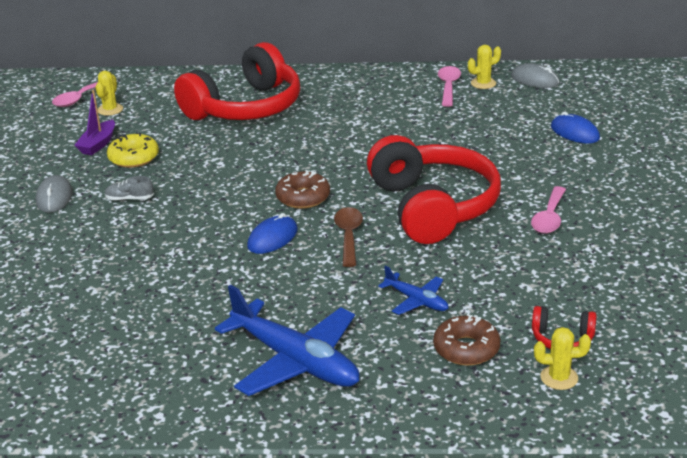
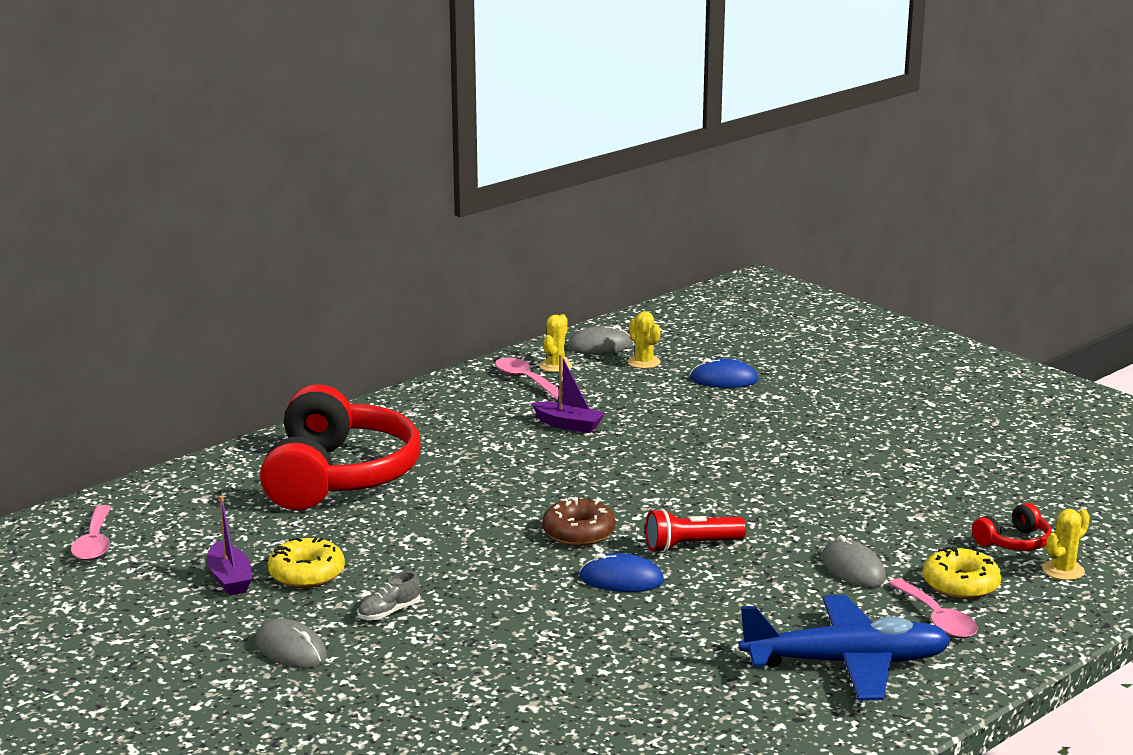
camera: 45 degrees left, 10 degrees down
(110, 109) = (165, 540): yellow cactus -> yellow cactus (644, 362)
(272, 238) = (621, 579): blue mouse -> blue mouse turned 75 degrees counterclockwise
(349, 236) = (691, 546): brown spoon -> red flashlight
(416, 301) = (853, 569): blue plane -> grey mouse
(421, 125) = (568, 425): none -> purple boat
(433, 207) = (719, 489): red headphones -> none
(466, 349) = (960, 584): brown donut -> yellow donut
(549, 217) = (834, 457): pink spoon -> pink spoon (936, 619)

